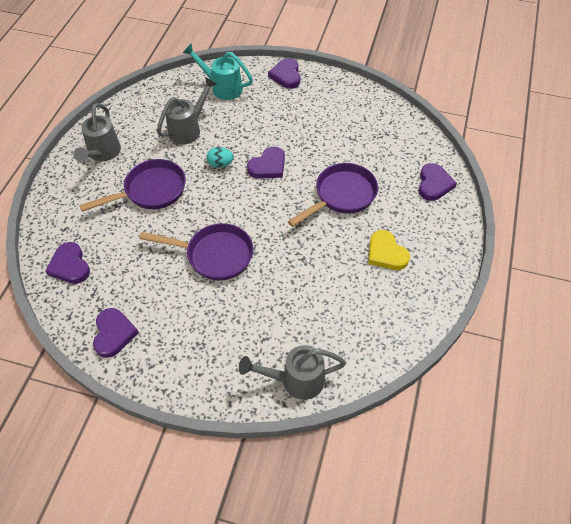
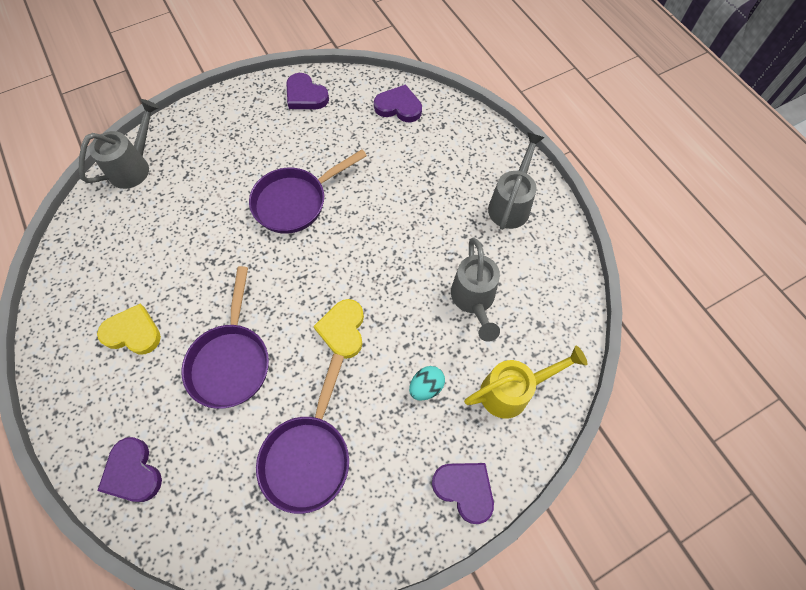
camera: 135 degrees right, 10 degrees up
(102, 154) = (511, 204): grey watering can -> grey watering can turned 60 degrees clockwise
(150, 191) = (420, 208): purple pan -> purple pan (308, 456)
(220, 164) = (392, 289): turquoise egg -> turquoise egg (426, 387)
(222, 87) = (513, 391): turquoise watering can -> yellow watering can
(268, 166) = (343, 329): purple heart -> yellow heart

